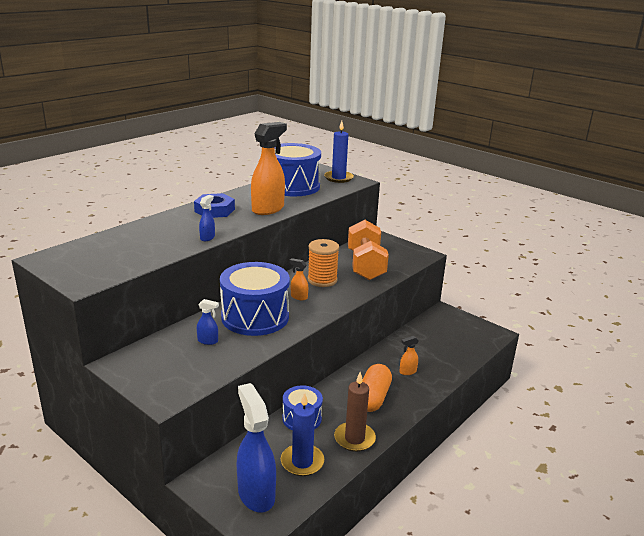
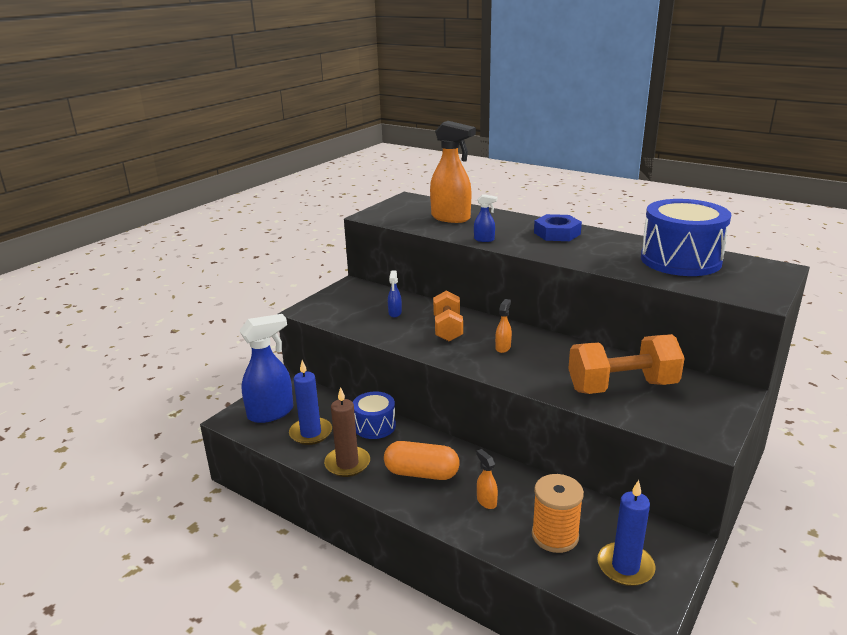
camera: 85 degrees right, 0 degrees up
(255, 317) = (447, 329): blue drum -> orange dumbbell
(268, 209) = (586, 256): orange spray bottle -> orange spray bottle (451, 218)
(322, 280) = (555, 358): orange spool -> orange spool (555, 535)
(338, 178) = (755, 284): blue candle -> blue candle (625, 566)

